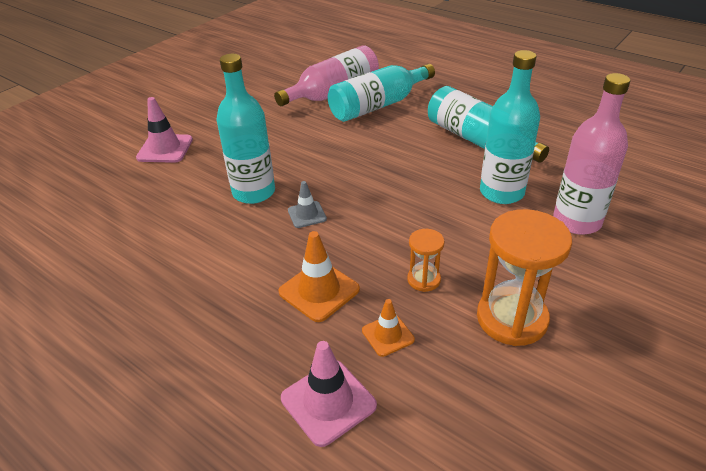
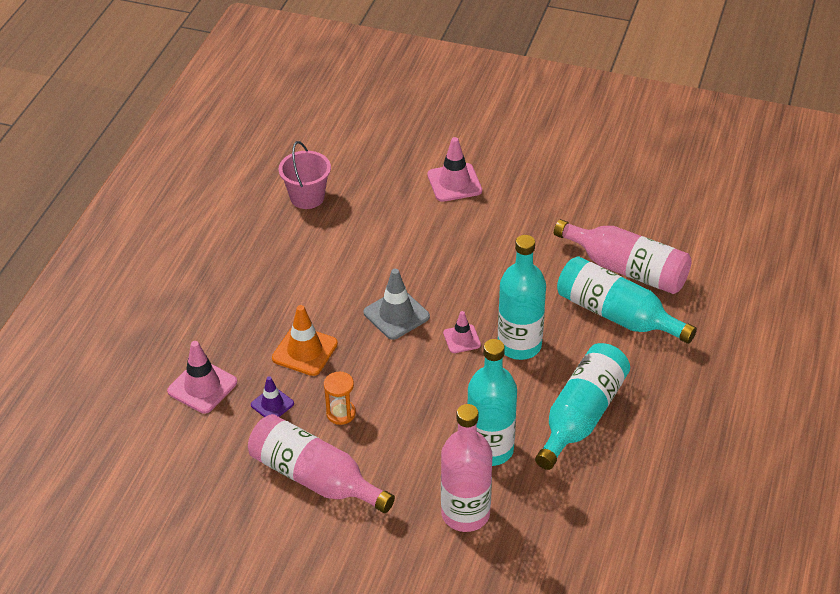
camera: 70 degrees right, 5 degrees up
(88, 244) = (307, 197): none -> pink bucket
(254, 192) = (414, 268): turquoise bottle -> turquoise bottle (519, 345)
(307, 214) = (396, 315): grey traffic cone -> grey traffic cone, size x1.63
(362, 182) = (462, 339): none -> pink traffic cone
(388, 335) = (272, 404): orange traffic cone -> purple traffic cone
(511, 318) = (315, 478): orange hourglass -> pink bottle

